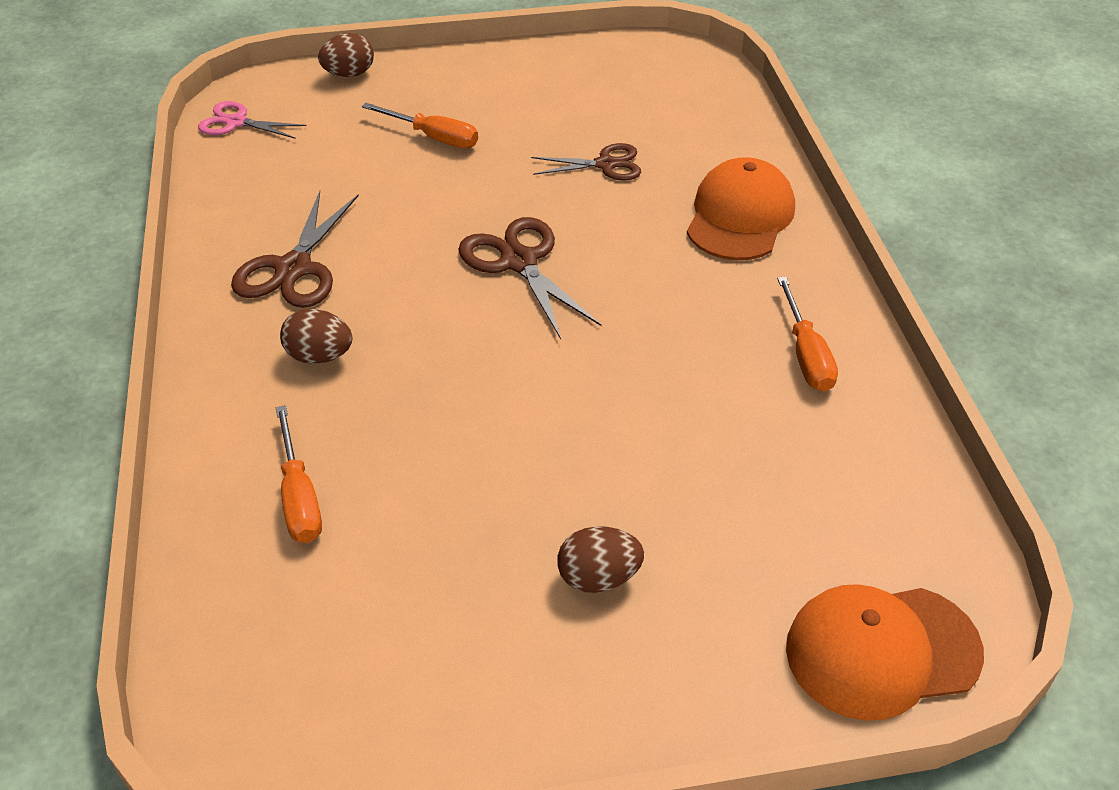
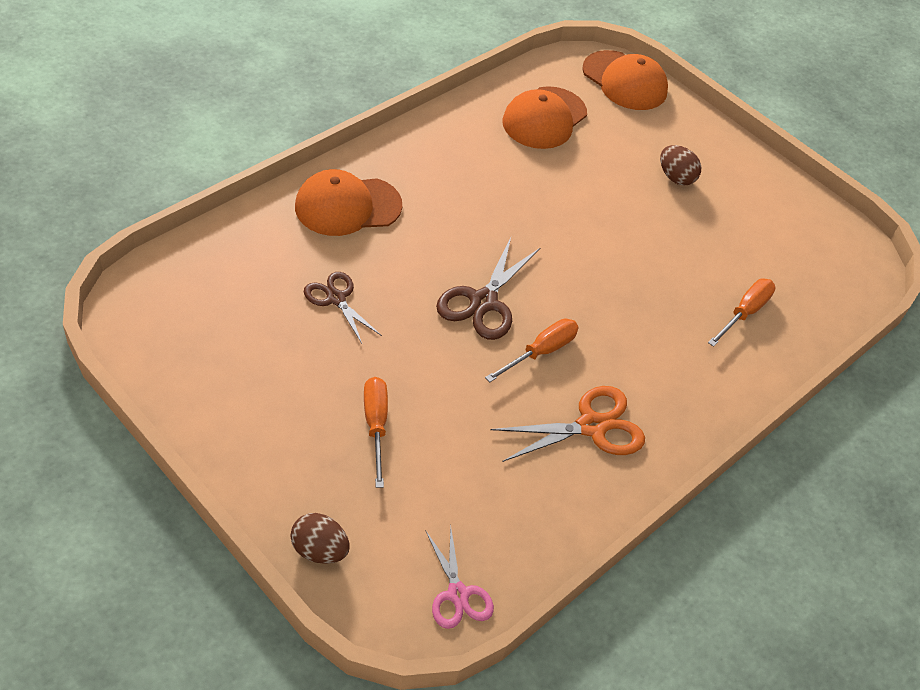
camera: 130 degrees left, 5 degrees up
(294, 268) = (591, 426): brown scissors -> orange scissors
(319, 356) = (650, 362): brown egg -> none
(806, 354) = (459, 144): orange screwdriver -> orange screwdriver (541, 352)
(823, 477) = (544, 118): none -> orange cap

